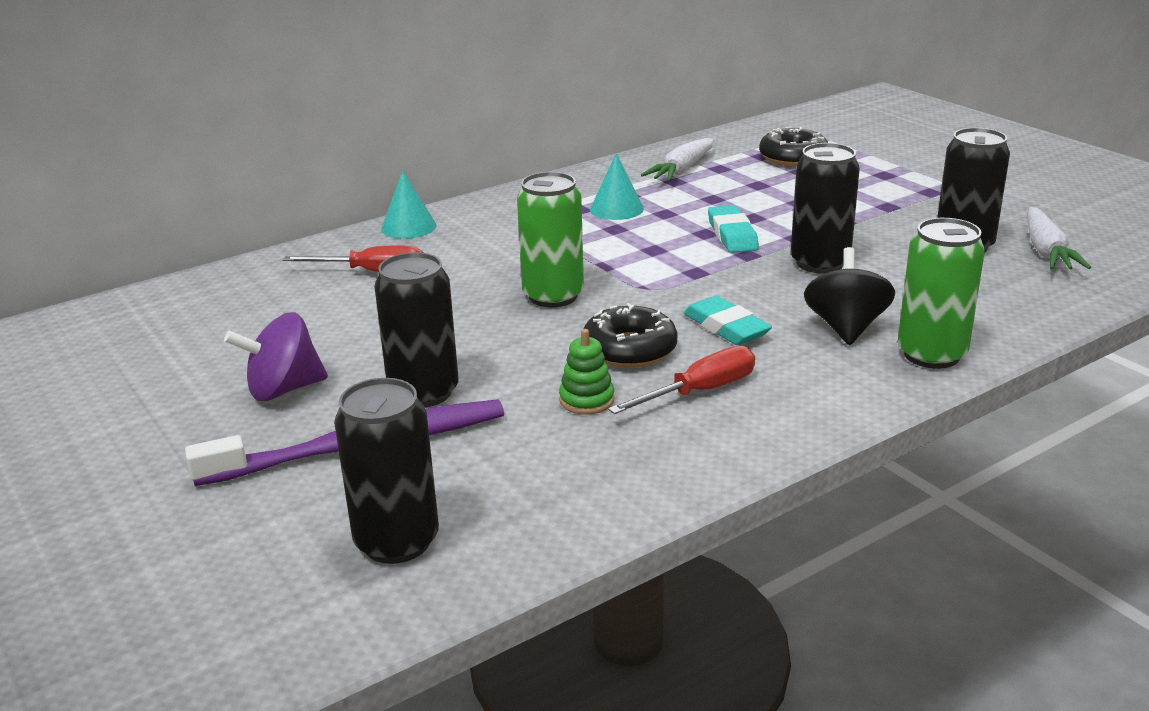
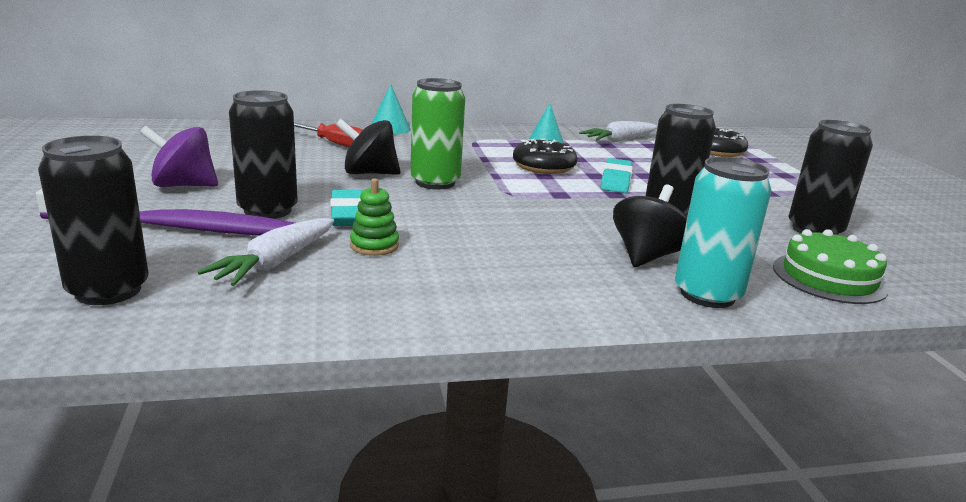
camera: 20 degrees right, 5 degrees down
(468, 305) = (369, 173): none -> black spinning top
(629, 349) = (449, 225): black donut -> black donut (543, 166)
(700, 391) = (469, 264): red screwdriver -> none
(726, 327) = (543, 231): turquoise eraser -> turquoise eraser (348, 214)
(931, 355) = (707, 294): green can -> turquoise can
(1013, 301) = (828, 278): none -> green cake
(1046, 251) = (895, 252): white carrot -> white carrot (276, 263)

